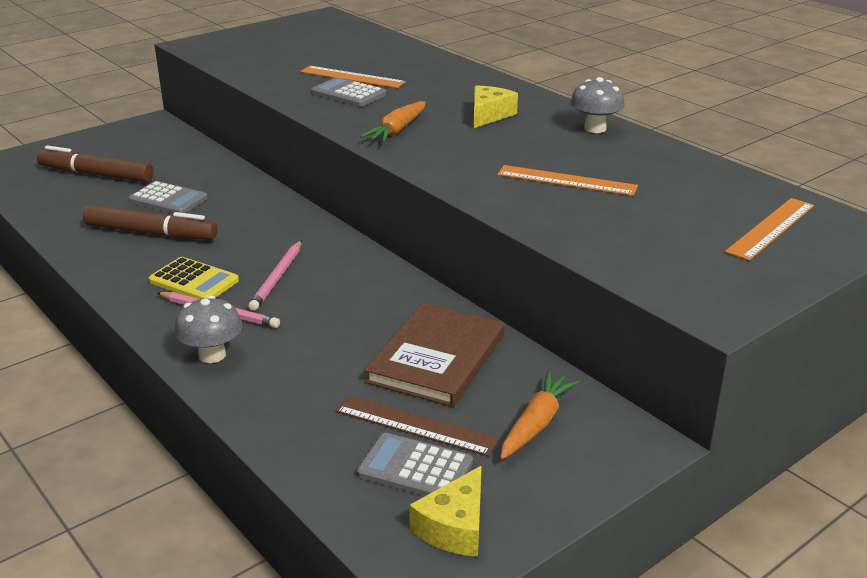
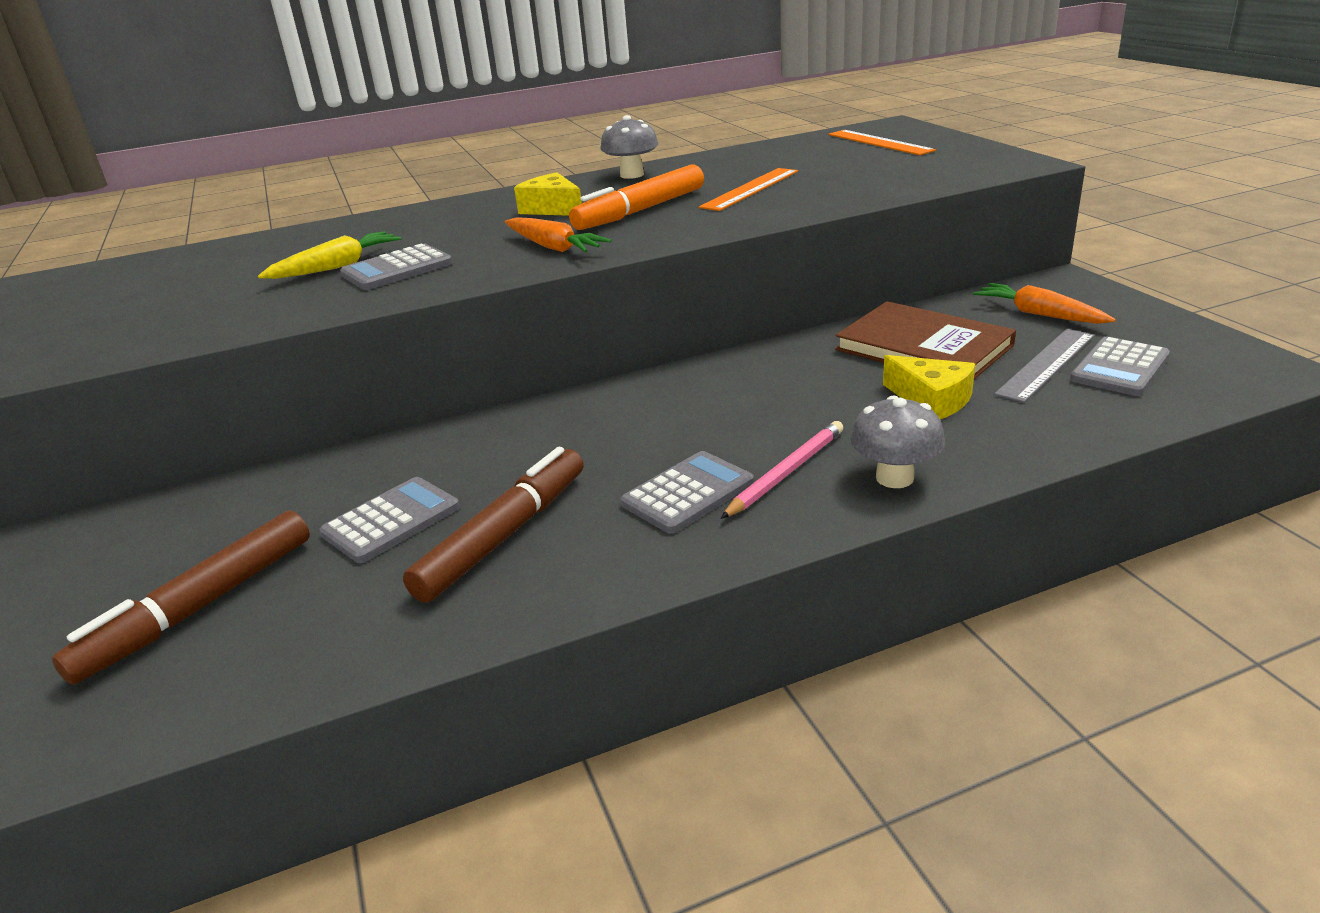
camera: 70 degrees left, 0 degrees up
(194, 281) = (688, 493): yellow calculator -> grey calculator
(277, 277) = (709, 430): pink pencil -> none
(352, 77) = (336, 267): orange ruler -> yellow carrot
(415, 425) = (1046, 364): brown ruler -> grey ruler
(454, 527) = (1204, 356): yellow cheese -> yellow cheese (931, 400)
(491, 146) = (641, 210): none -> orange marker

